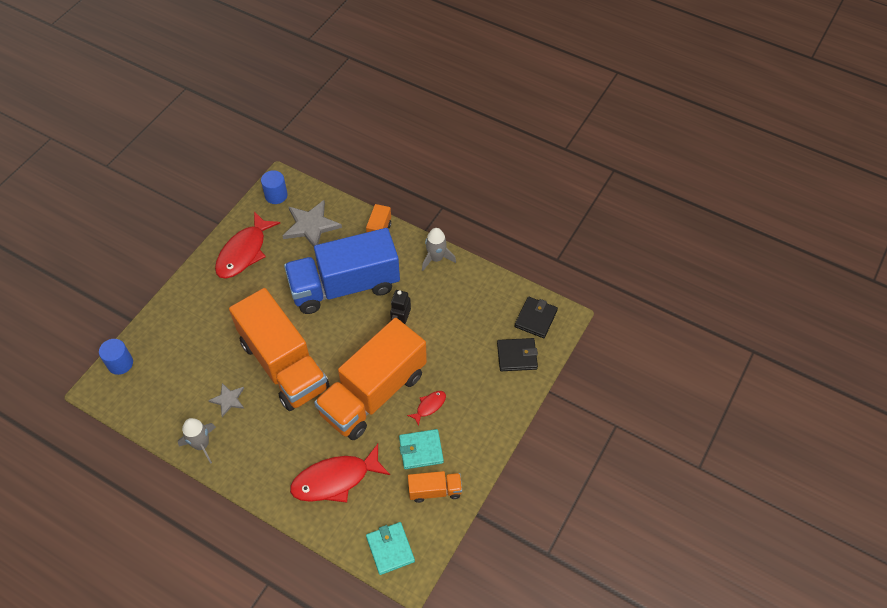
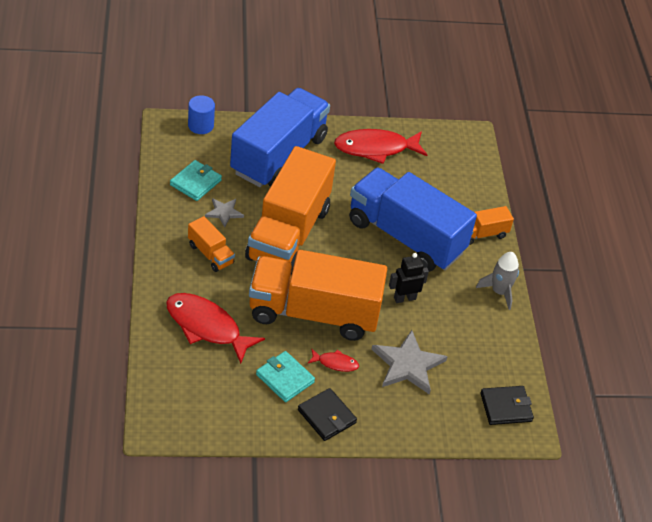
camera: 50 degrees right, 10 degrees down
(198, 324) = (278, 155): none -> blue truck
(201, 445) = (169, 217): grey rocket -> none
(276, 195) = (454, 140): blue cylinder -> none
(311, 225) = (446, 180): grey star -> grey star (408, 364)
(390, 549) = (170, 402): turquoise wallet -> turquoise wallet (195, 182)
(435, 490) = (252, 409): orange truck -> orange truck (210, 254)
(517, 356) = (449, 410): black wallet -> black wallet (326, 416)

